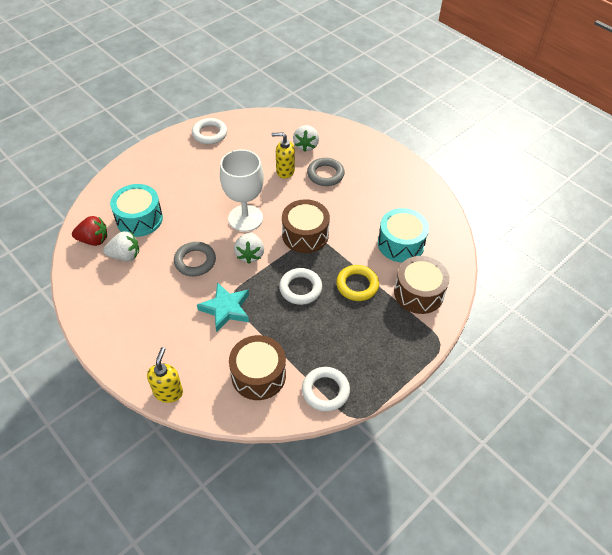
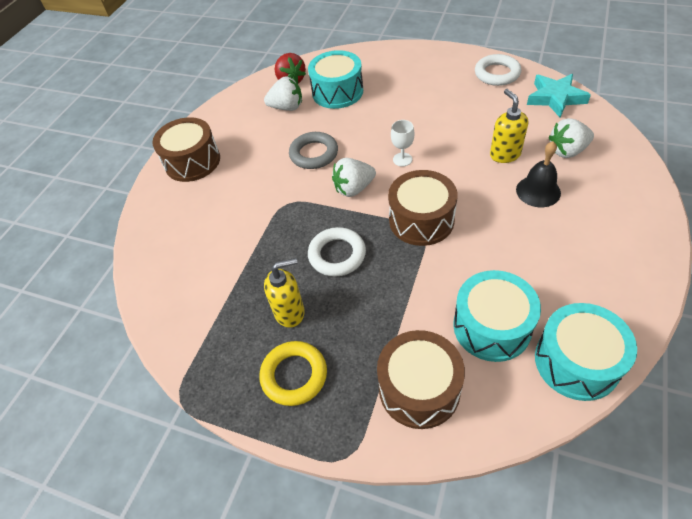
camera: 70 degrees right, 0 degrees up
(125, 256) = (287, 107): white strawberry -> white strawberry turned 60 degrees counterclockwise
(168, 392) = (148, 217): yellow soap dispenser -> yellow soap dispenser (290, 312)
(226, 309) = (268, 207): turquoise star -> turquoise star (555, 98)
(245, 218) = (402, 159): white goblet -> white goblet, size x0.43
(258, 375) = (198, 276): brown drum -> brown drum (192, 161)
(325, 174) = (538, 191): grey ring -> black bell
(325, 391) = (204, 349): white ring -> none
(357, 285) = (381, 308): yellow ring -> yellow ring (294, 375)
(440, 224) = (576, 362): none -> turquoise drum

